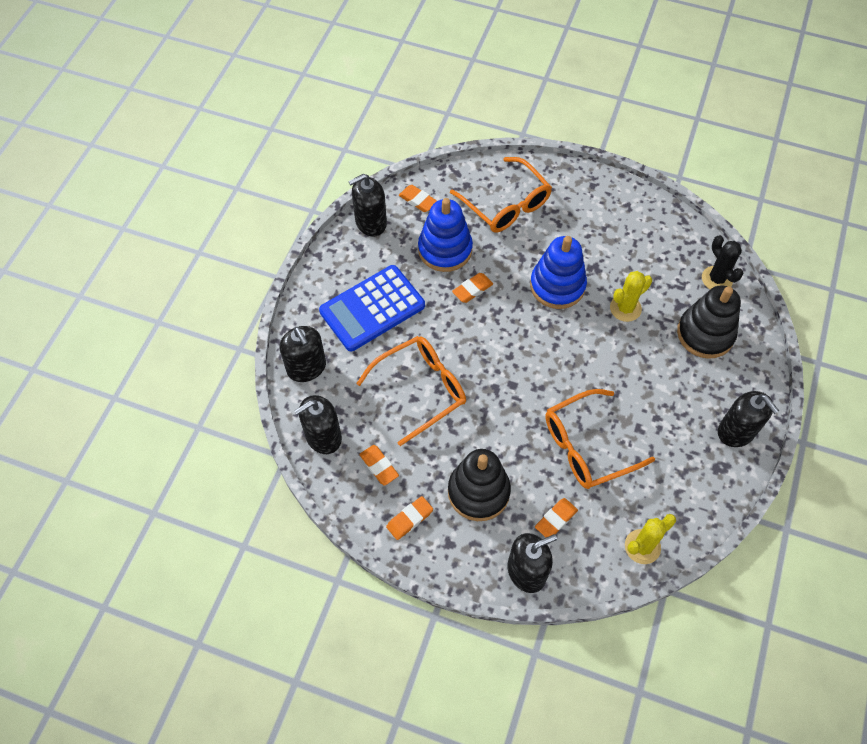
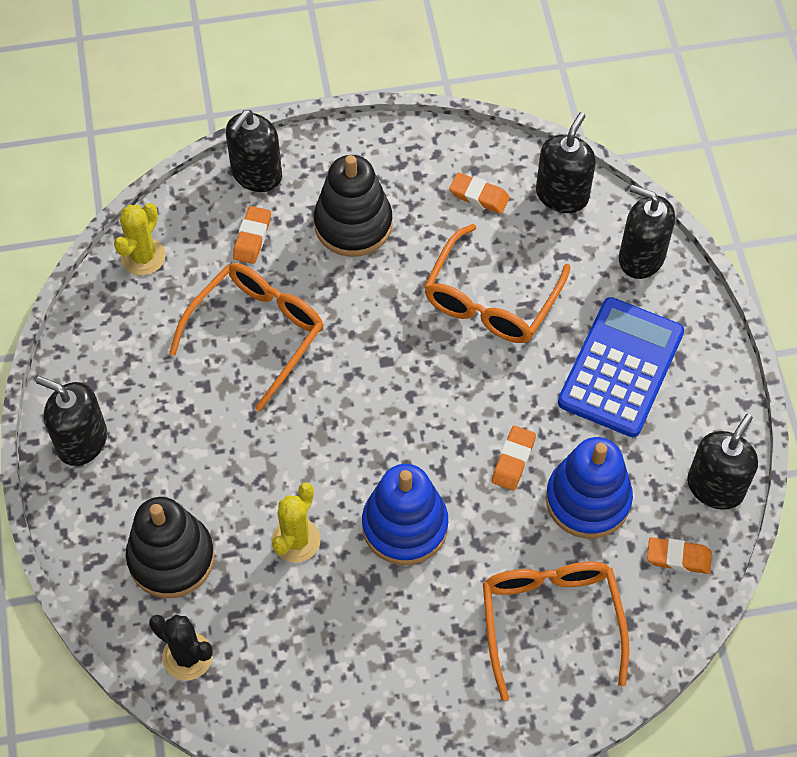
camera: 150 degrees right, 0 degrees up
(409, 519) = (410, 162): orange eraser -> none
(506, 205) = (550, 620): orange glasses -> orange glasses turned 60 degrees clockwise

